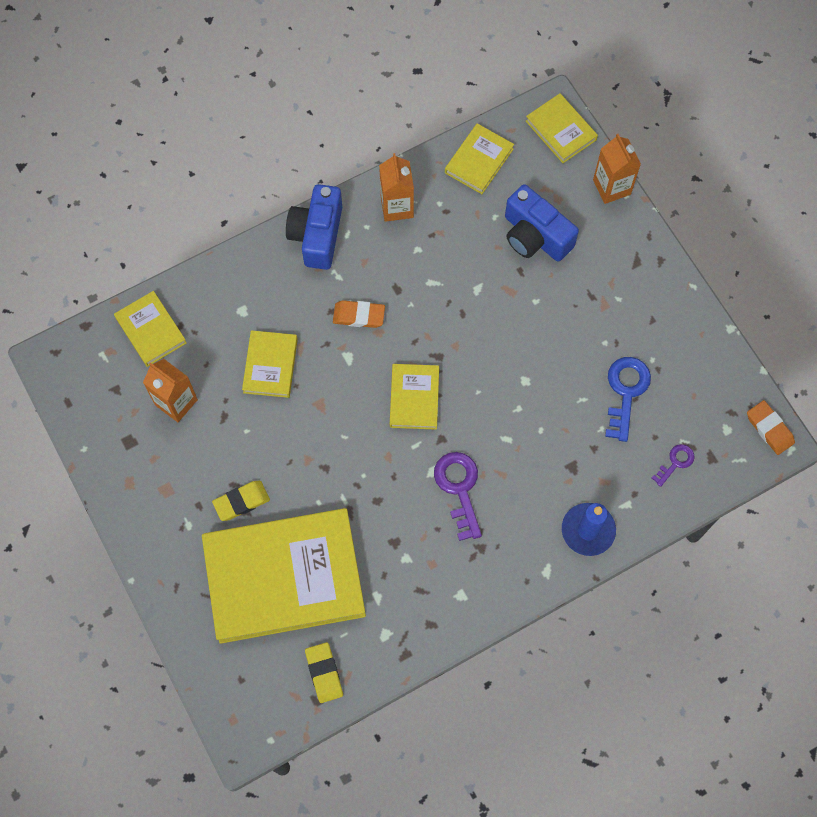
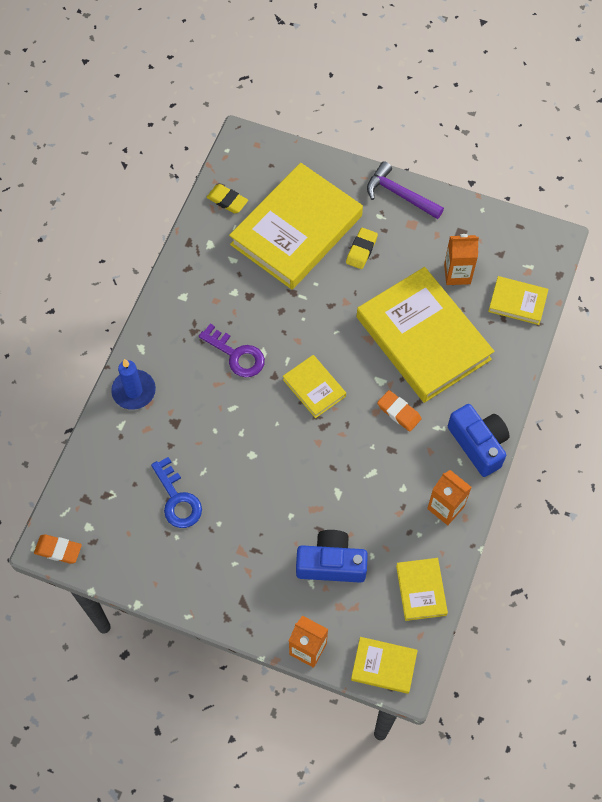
camera: 140 degrees right, 5 degrees down
(145, 532) = (400, 195): none -> purple hammer
(270, 365) = (423, 338): yellow book -> yellow book, size x2.19
(359, 316) = (399, 412): orange eraser -> orange eraser turned 75 degrees clockwise
(675, 462) = (108, 477): purple key -> none

